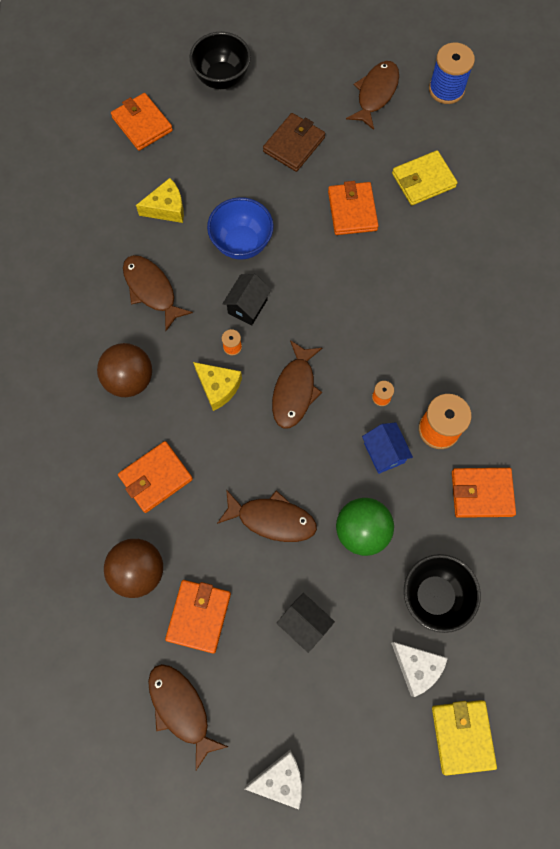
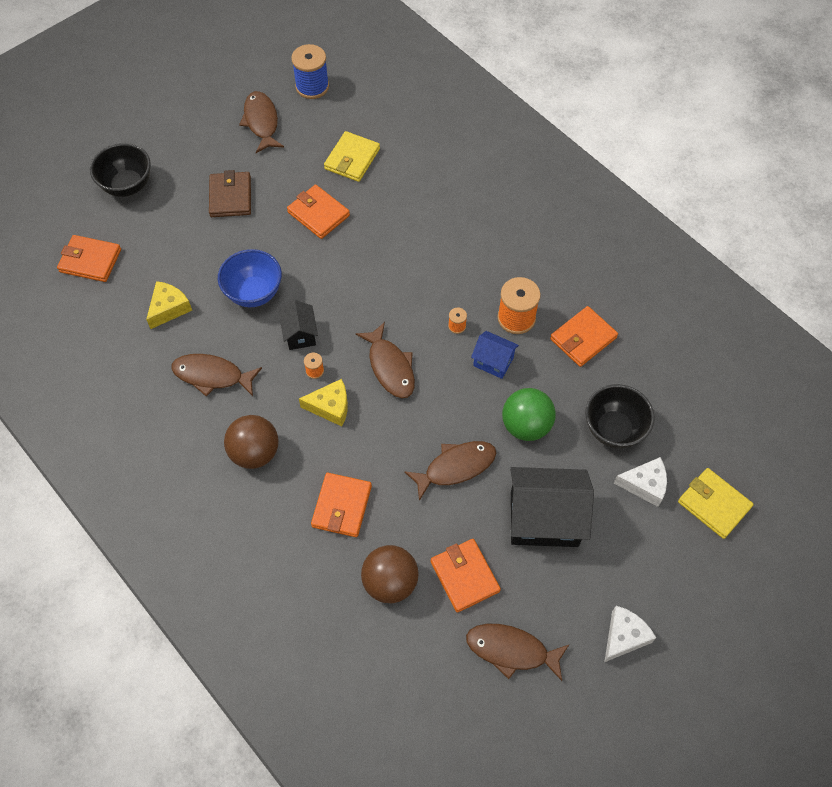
camera: 40 degrees left, 10 degrees down
(304, 623) = (544, 519): black house -> black house, size x1.92

